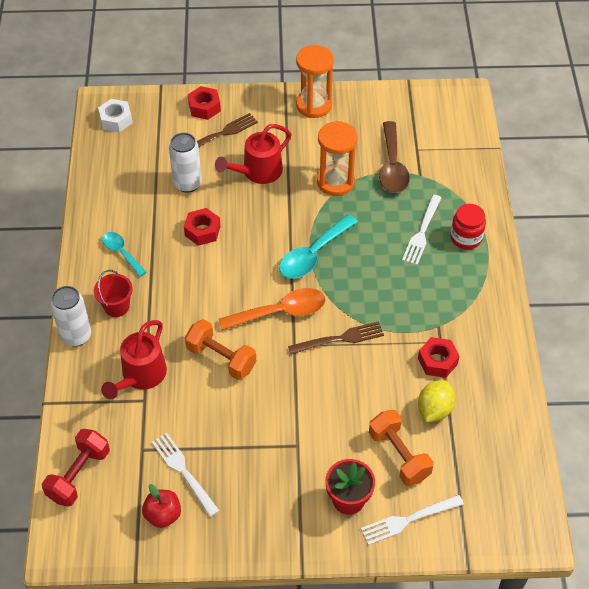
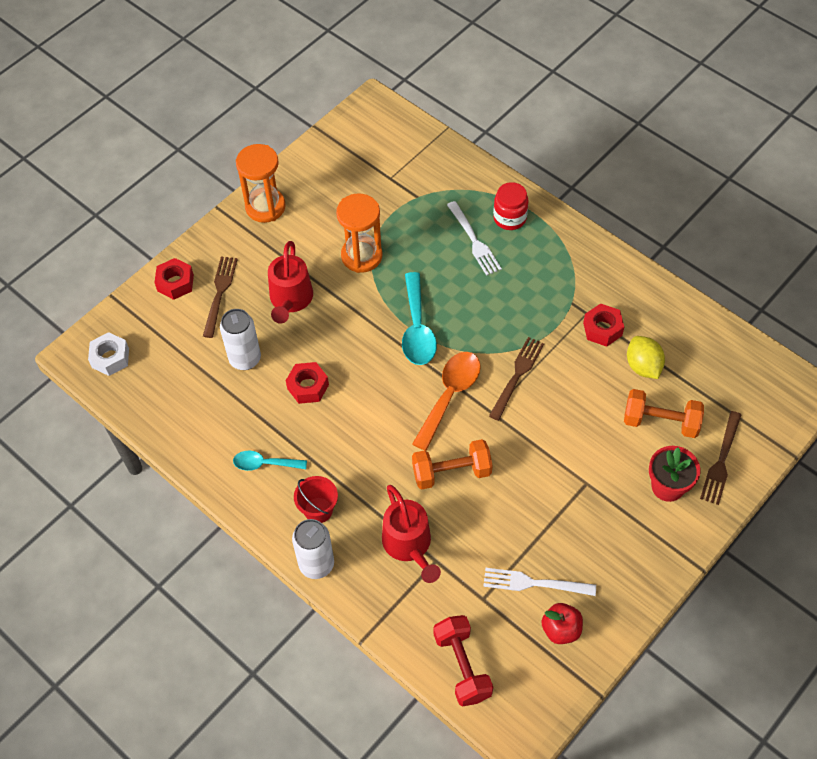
camera: 45 degrees left, 5 degrees up
(392, 166) = (388, 207): brown spoon -> none
(408, 520) = (721, 461): white fork -> brown fork

